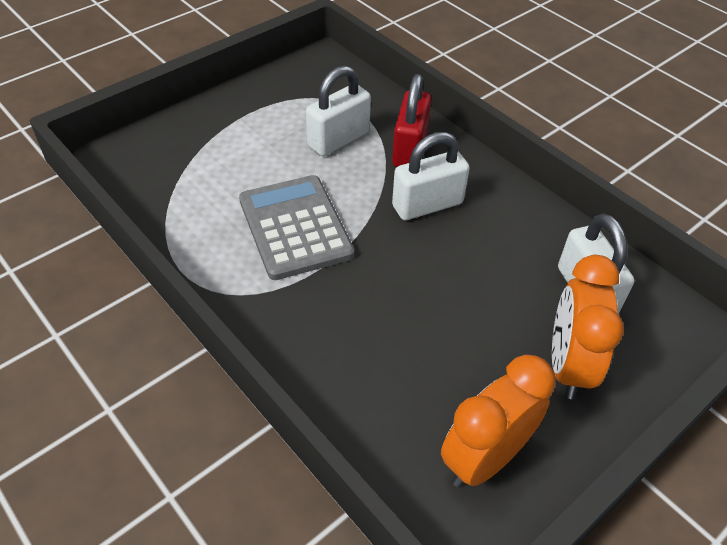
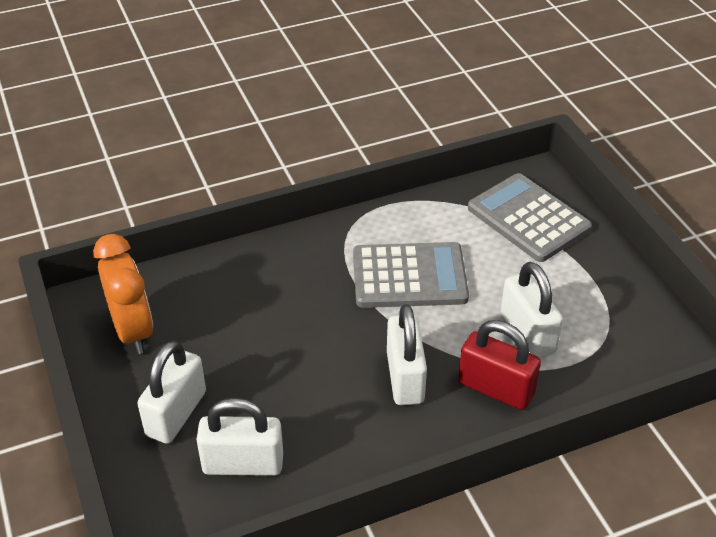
camera: 110 degrees right, 5 degrees down
(180, 157) = (528, 218): none -> grey calculator
(567, 365) = (176, 413): orange clock -> white padlock

